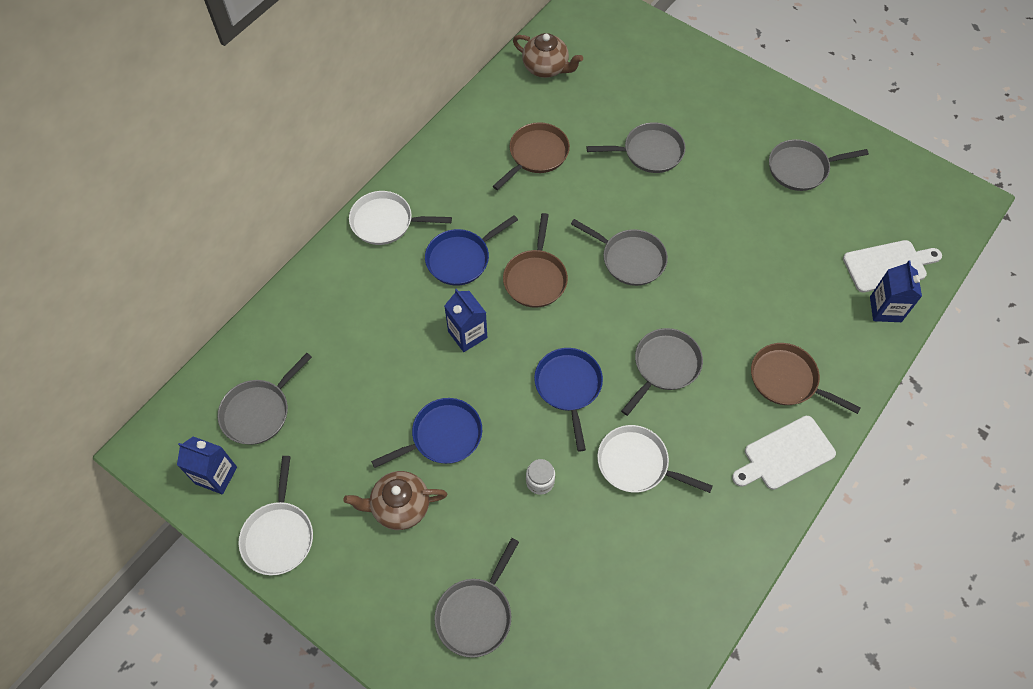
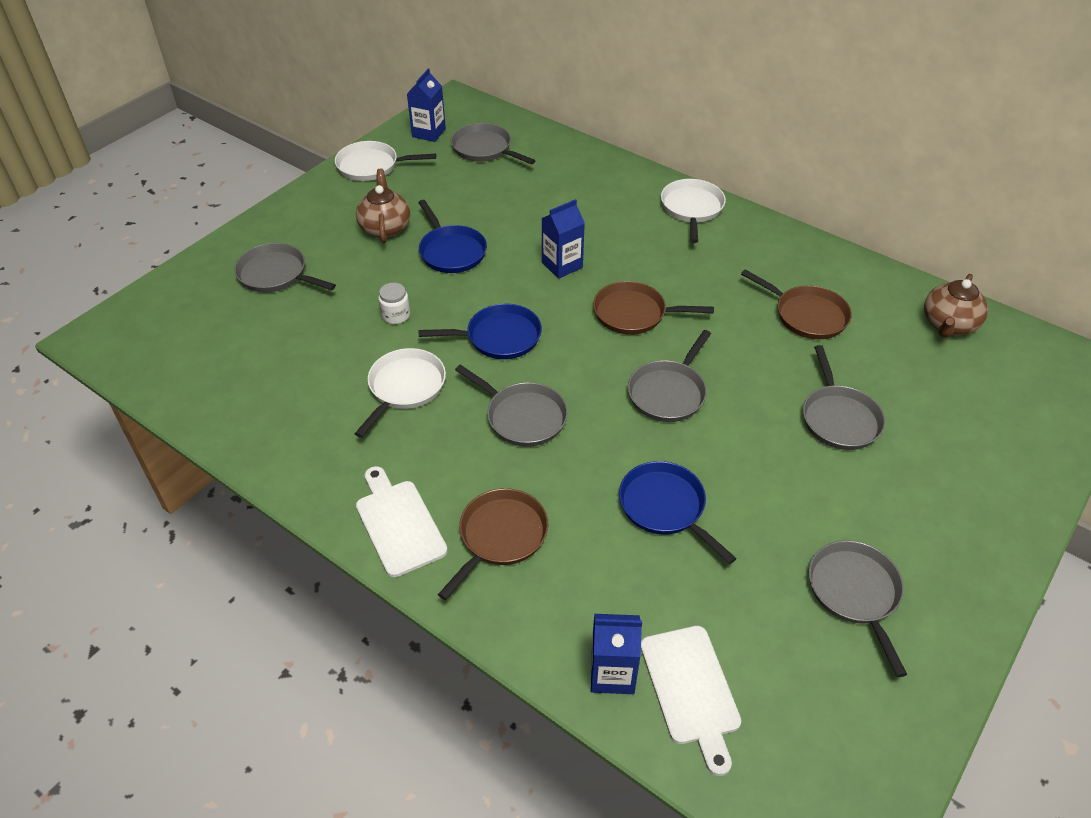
camera: 90 degrees right, 15 degrees down
(461, 258) = (653, 259): blue pan -> blue pan (665, 507)

